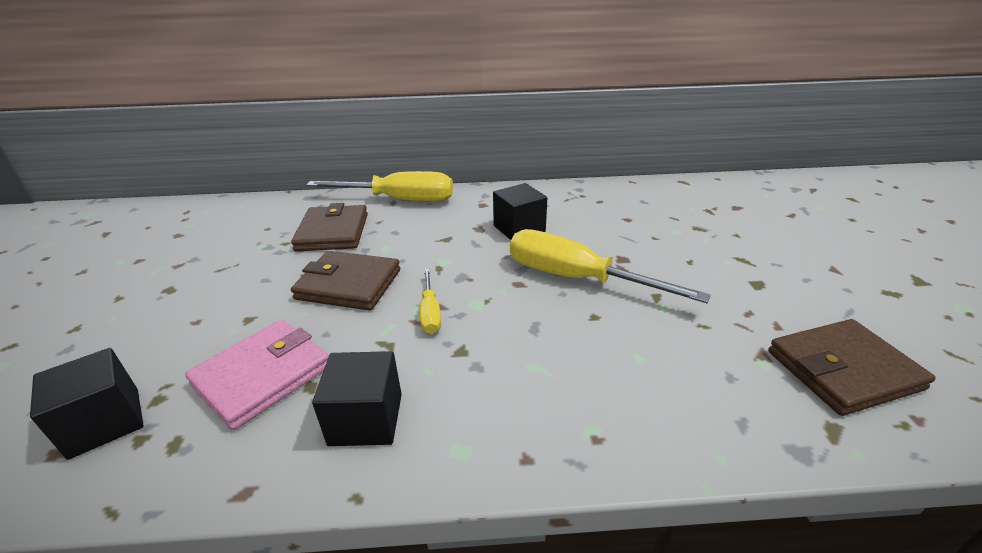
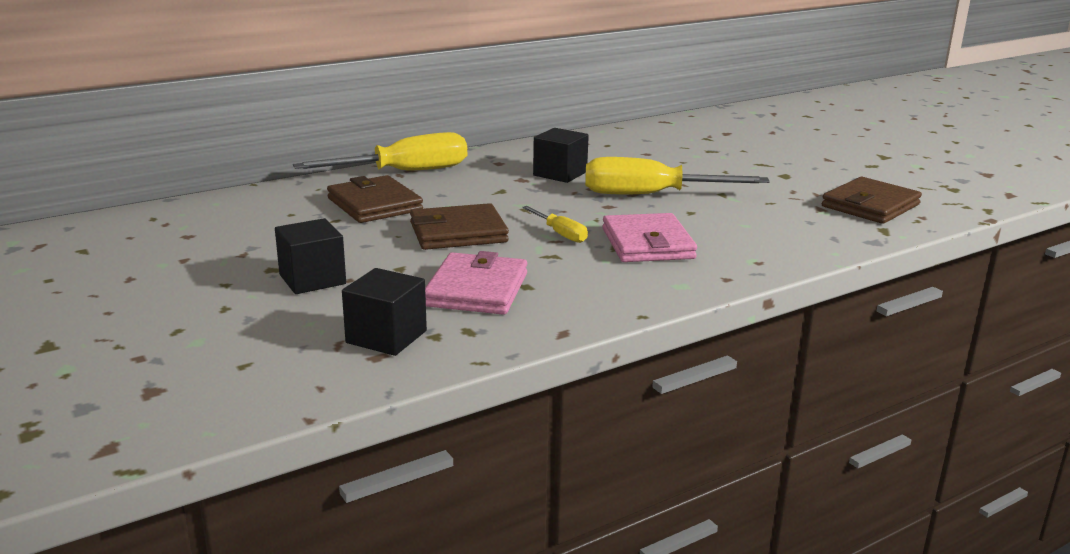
camera: 30 degrees left, 10 degrees down
(366, 419) = (596, 288): black cube -> black cube (312, 279)
(498, 356) = (647, 244): none -> pink wallet

